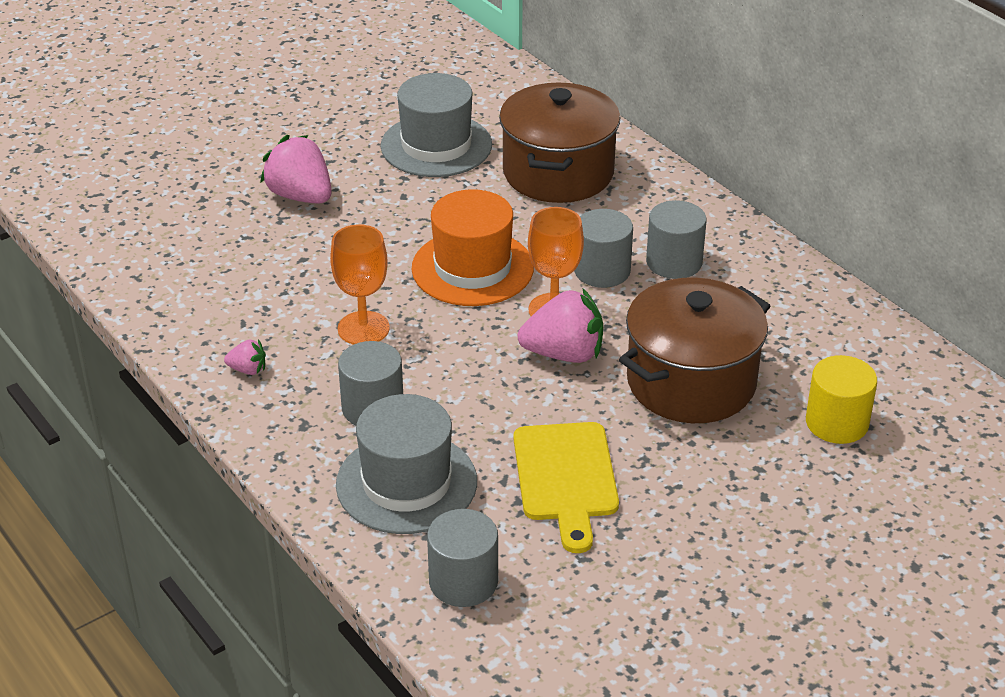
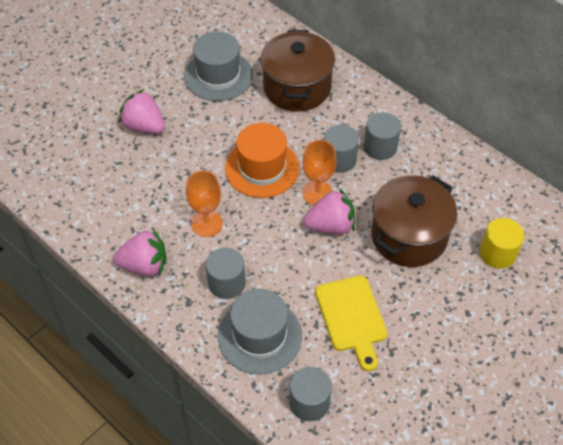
camera: 10 degrees left, 15 degrees up
(248, 370) = (144, 265): pink strawberry -> pink strawberry, size x2.07

